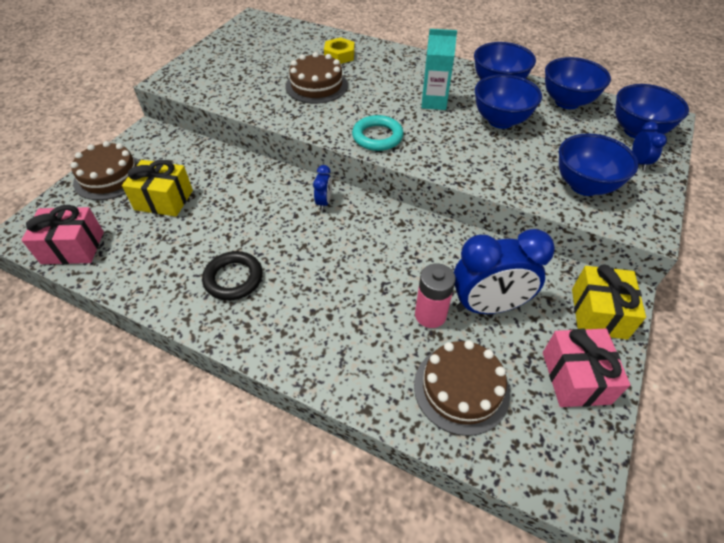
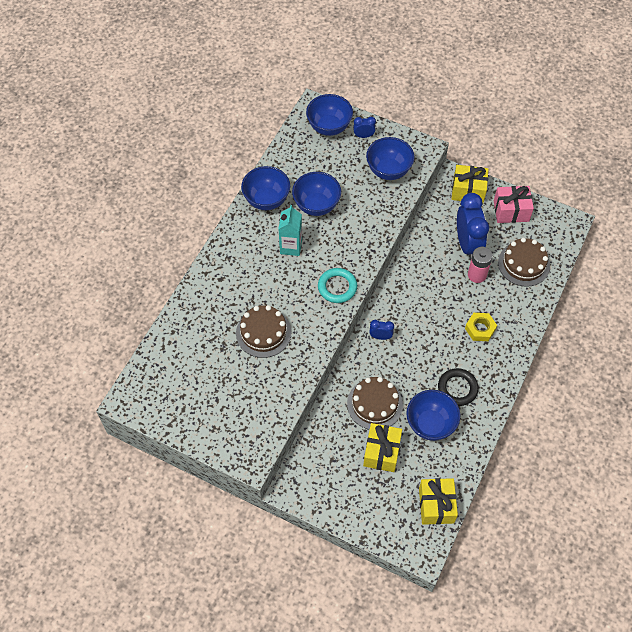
camera: 90 degrees left, 10 degrees up
(73, 247) = (436, 505): pink gift -> yellow gift
(109, 177) = (354, 504): brown cake -> brown cake (374, 404)
(339, 55) = (211, 316): yellow nut -> yellow nut (480, 329)
(567, 102) = (292, 159): blue bowl -> blue bowl (430, 424)

